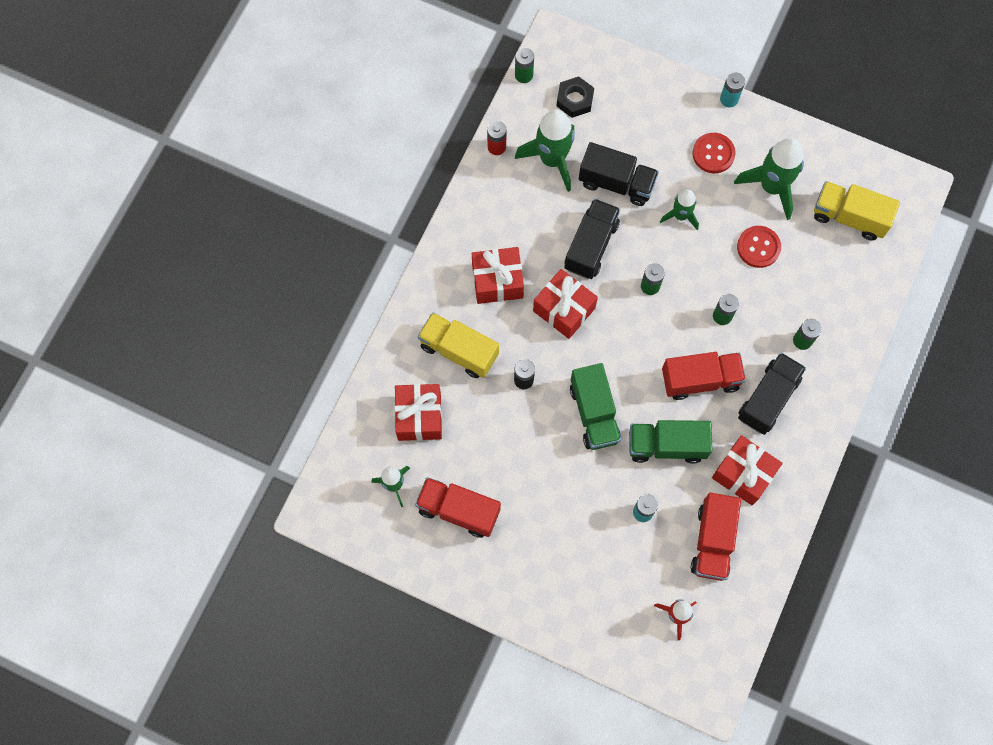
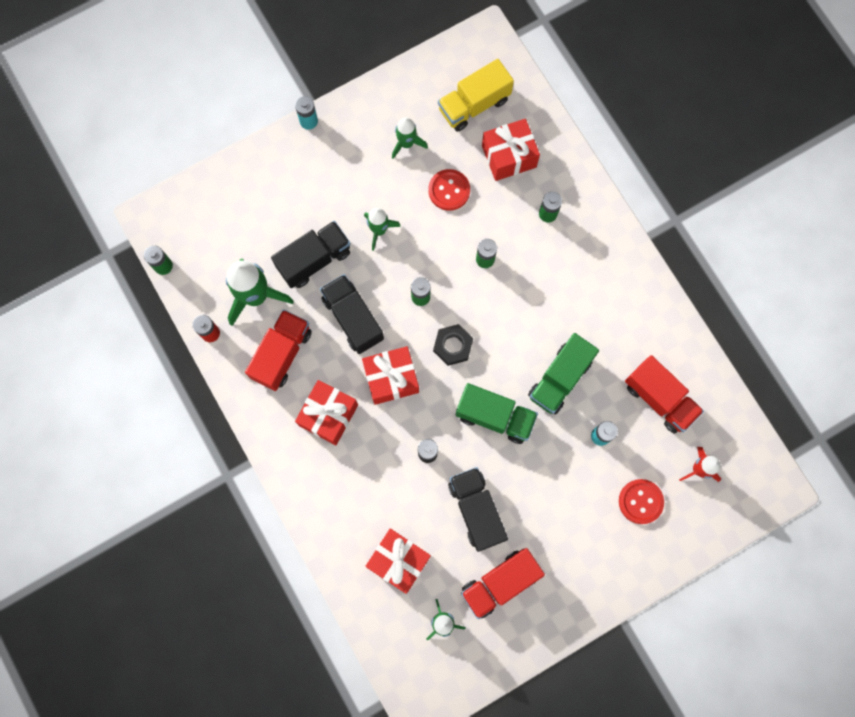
camera: 55 degrees left, 5 degrees up
(459, 350) = (365, 488): yellow truck -> none
(574, 100) = (217, 241): black nut -> black nut (453, 346)
(700, 380) = (525, 314): red truck -> red truck (282, 354)
(713, 154) = (346, 167): red button -> red button (640, 501)
(743, 474) = (622, 336): red gift -> red gift (509, 156)
(768, 398) = (576, 274): black truck -> black truck (476, 510)
(771, 187) = (406, 143): green rocket -> green rocket, size x0.58

